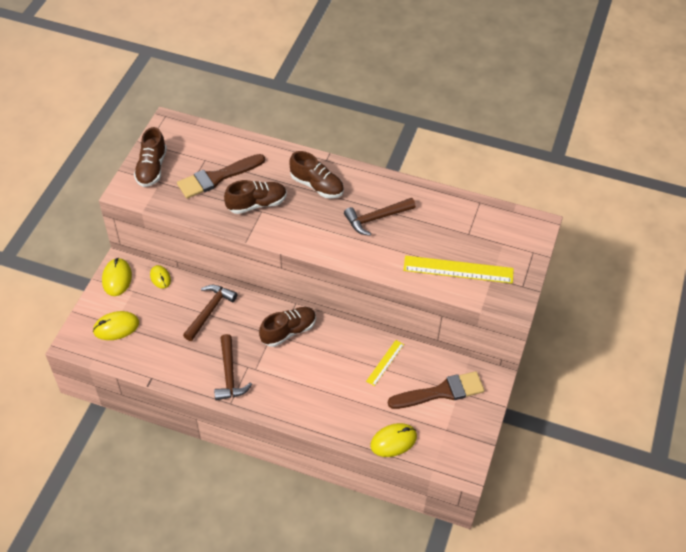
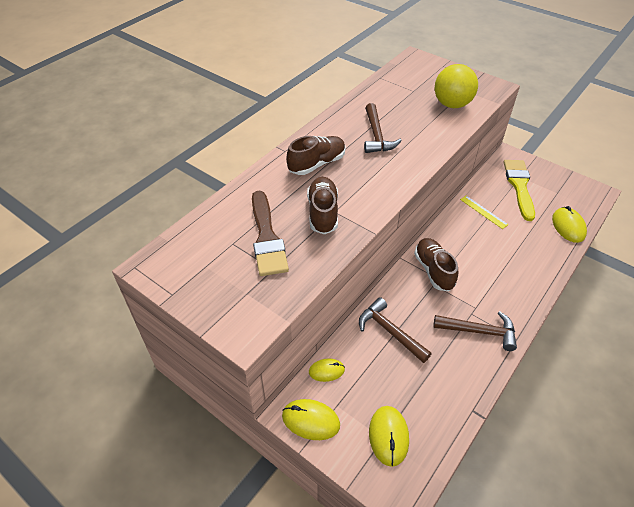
camera: 70 degrees left, 5 degrees down
(152, 168) = (218, 298): brown shoe -> none
(441, 392) = (519, 186): brown brush -> yellow brush
(458, 269) = (452, 104): yellow ruler -> yellow ball

